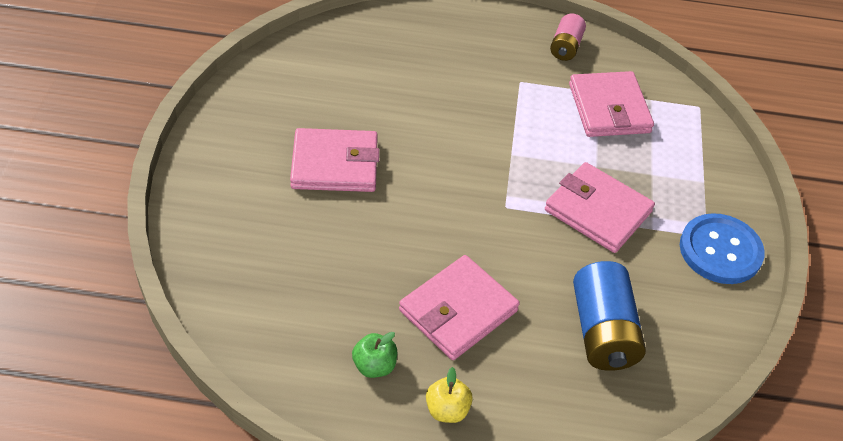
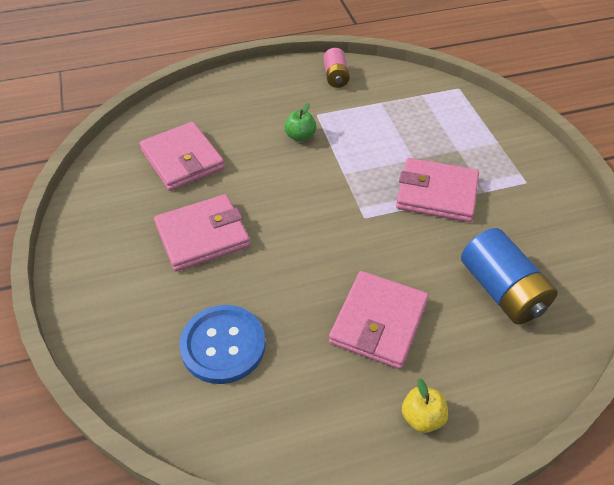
camera: 20 degrees left, 0 degrees up
(374, 366) = (337, 405): green apple -> green apple (300, 136)
(609, 108) = (396, 111): pink wallet -> pink wallet (182, 159)
(720, 251) = (543, 190): blue button -> blue button (223, 345)

